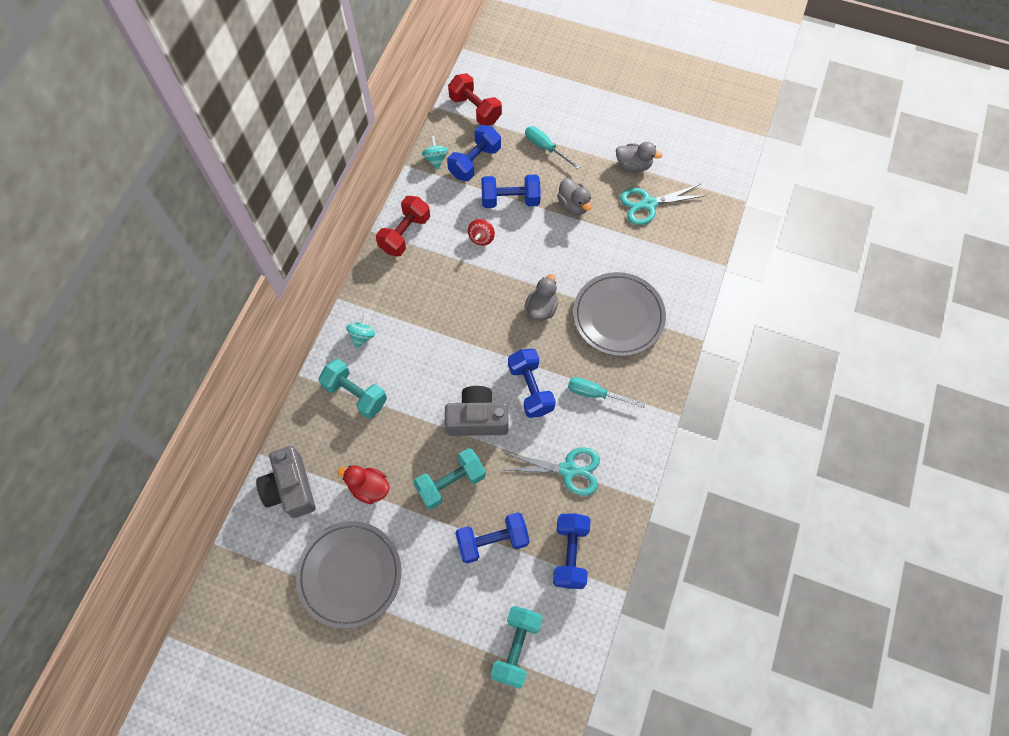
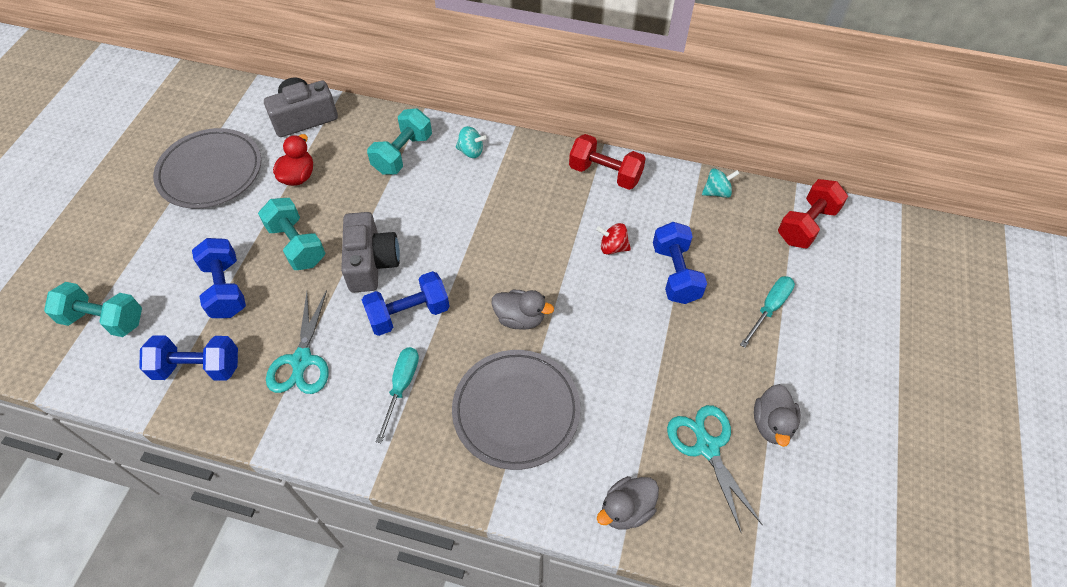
camera: 85 degrees right, 10 degrees down
(474, 162) = (724, 231): blue dumbbell -> none
(573, 205) = (684, 347): grey duck -> grey duck (626, 509)

